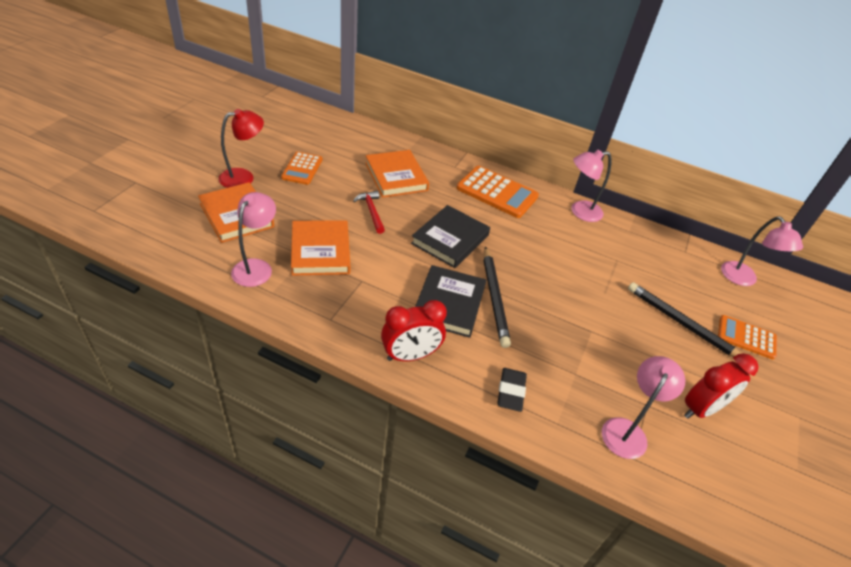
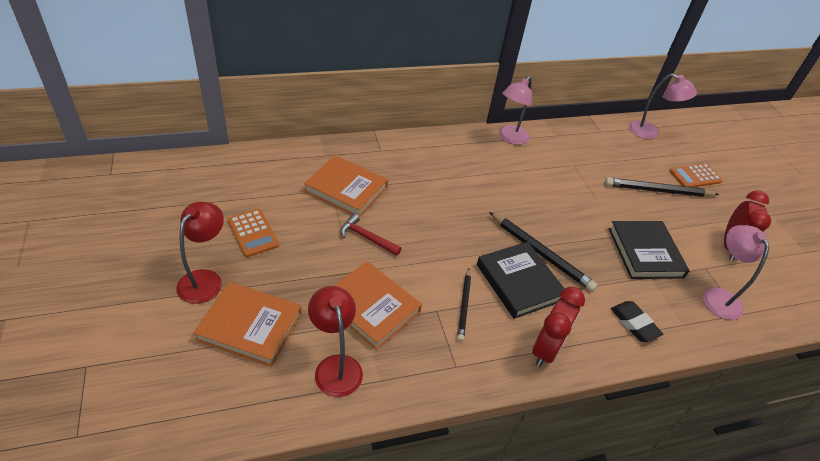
camera: 40 degrees left, 0 degrees up
(256, 267) = (336, 366): pink lamp -> red lamp
(385, 290) = (464, 306): none -> black pencil
(450, 239) = (455, 223): black book -> black book (645, 252)
(497, 192) = (438, 156): orange calculator -> none

